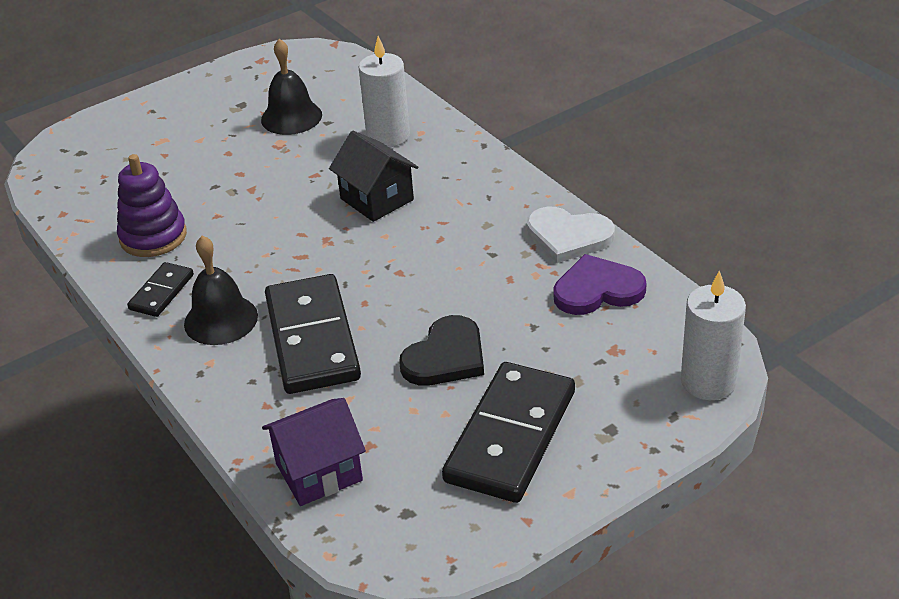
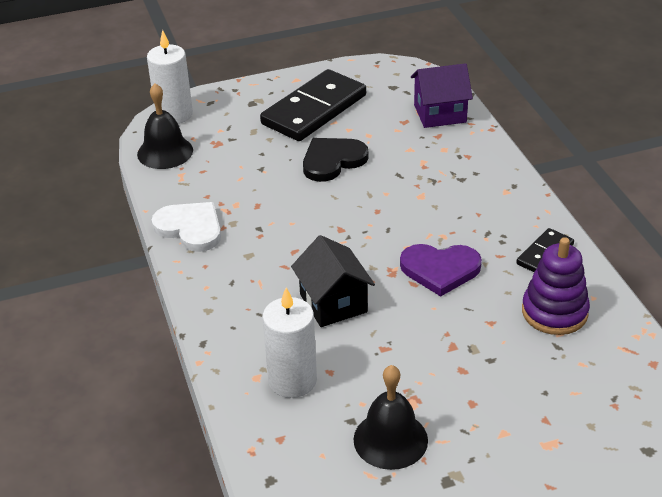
camera: 165 degrees left, 0 degrees up
(221, 319) = (495, 220): black bell -> black bell (165, 152)
(312, 339) = (425, 192): black domino -> none
(597, 290) = (199, 183): purple heart -> purple heart (440, 269)

